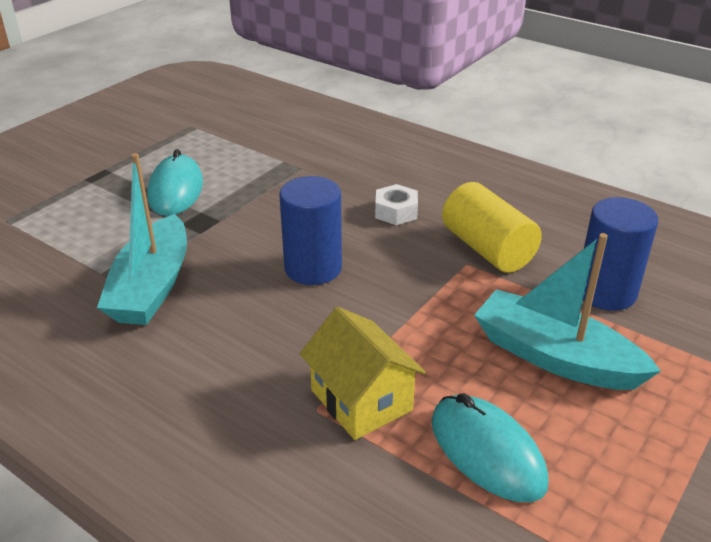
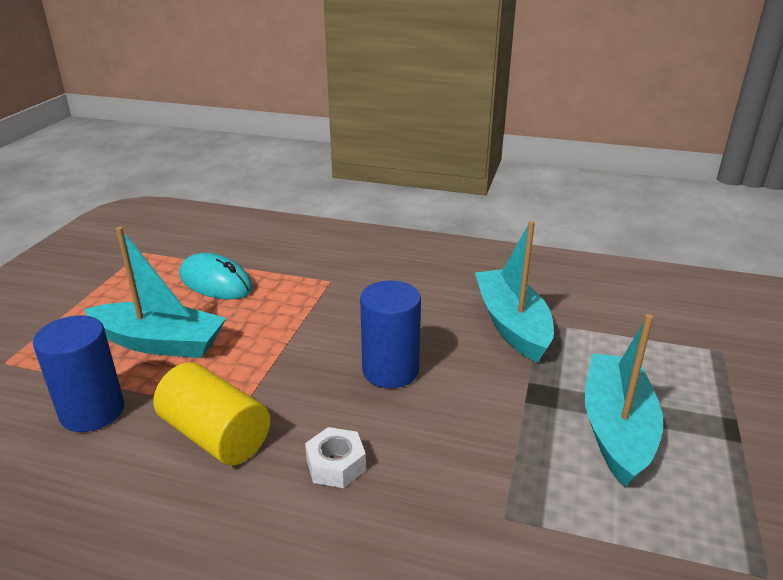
camera: 160 degrees right, 5 degrees down
(176, 190) = (616, 429): turquoise mouse -> turquoise boat
(361, 400) = (302, 290): yellow house -> none

